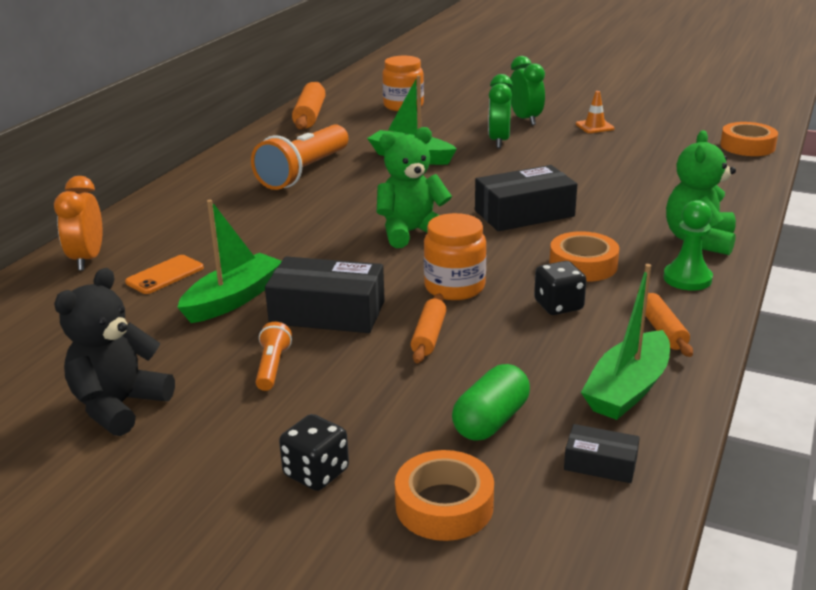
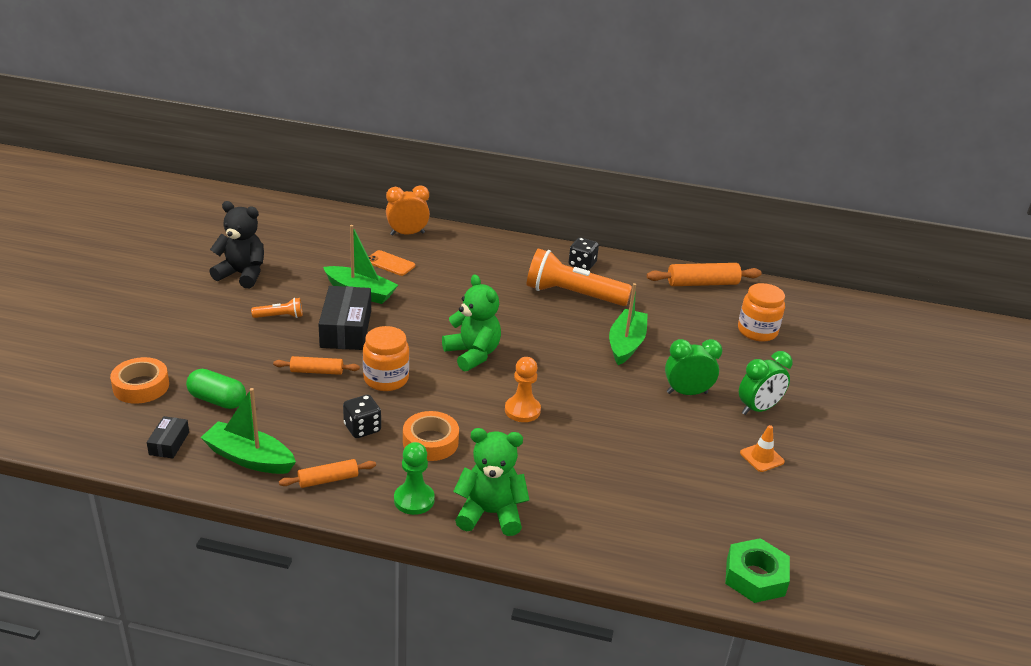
camera: 75 degrees right, 5 degrees up
(316, 473) = (175, 343): black dice -> black dice (582, 264)
(524, 213) = (522, 410): black box -> orange pawn
(747, 146) = (755, 577): orange tape -> green nut

